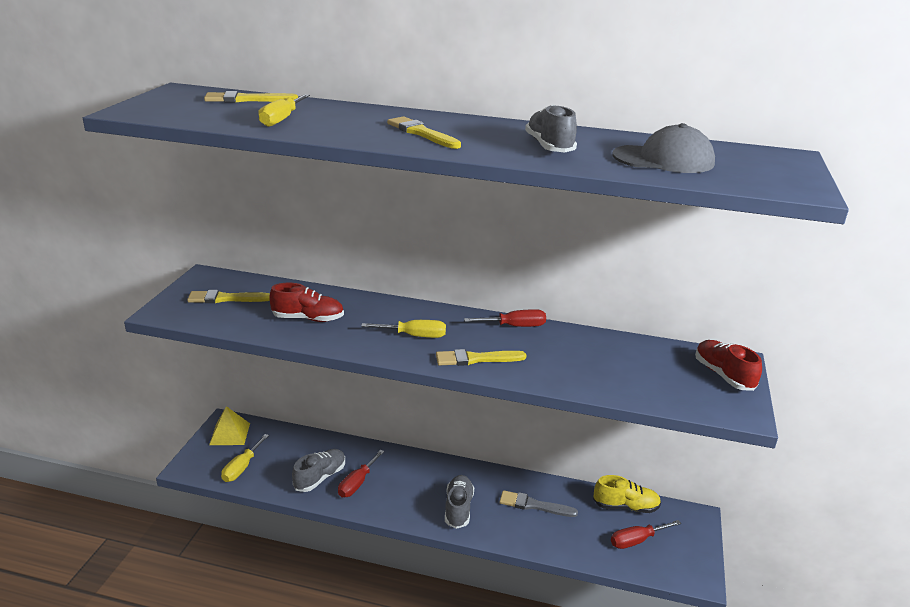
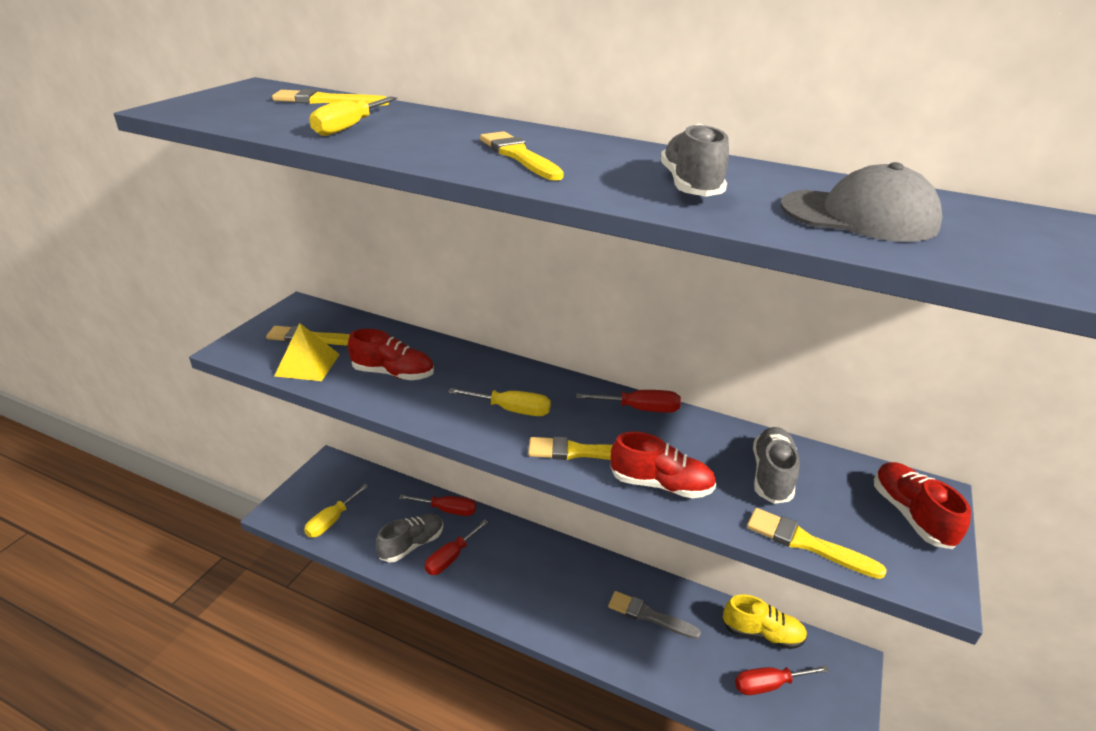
camera: 10 degrees right, 5 degrees up
(230, 434) = (330, 477): yellow pyramid -> yellow pyramid (307, 365)
(344, 448) = (447, 510): none -> red screwdriver
(458, 508) = (558, 607): grey shoe -> grey shoe (771, 475)
(543, 374) = (660, 484): none -> red shoe
(654, 399) = (806, 543): none -> yellow brush

